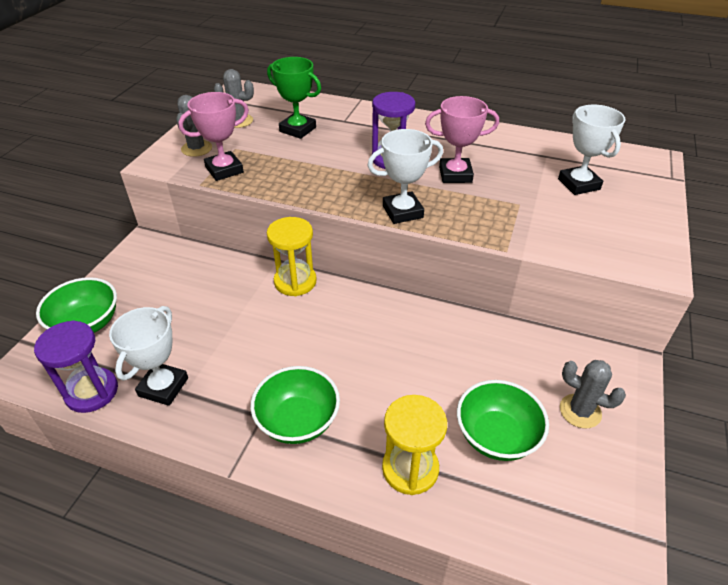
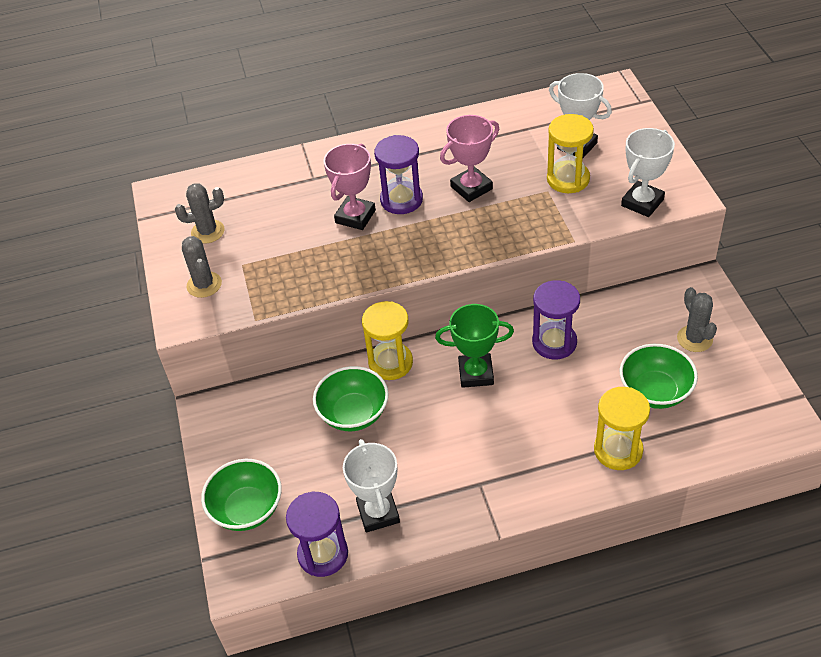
camera: 30 degrees left, 5 degrees up
(224, 170) = (260, 292): pink trophy -> pink trophy (355, 216)
(298, 129) = (279, 211): green trophy -> green trophy (476, 373)
(298, 421) = (509, 469): green bowl -> green bowl (353, 414)
(402, 212) = (463, 249): white trophy -> white trophy (642, 202)
(440, 339) = (554, 342): none -> purple hourglass
(546, 204) = (568, 179): none -> yellow hourglass
(580, 411) = (694, 339): grey cactus -> grey cactus turned 75 degrees clockwise

